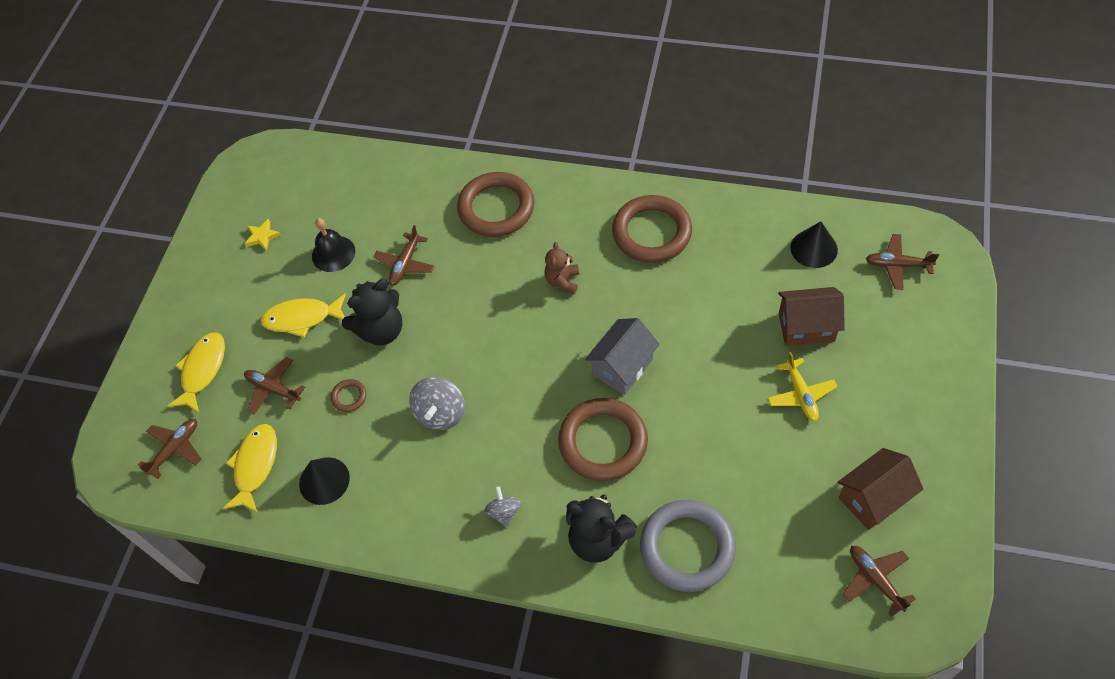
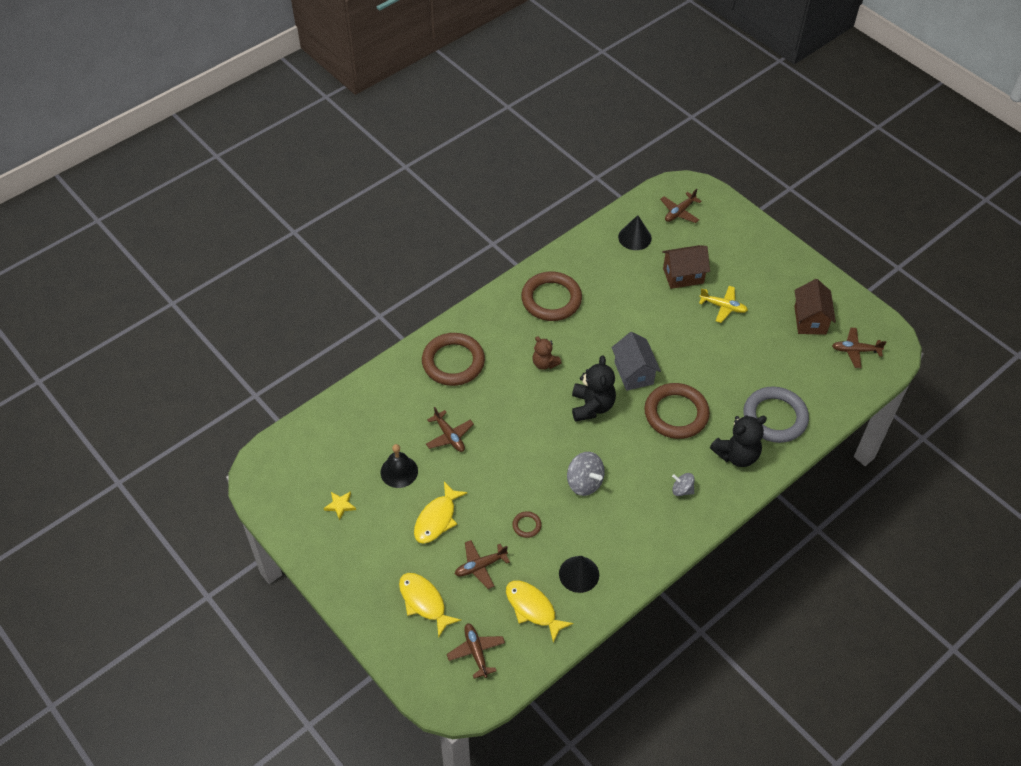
camera: 60 degrees left, 5 degrees down
(381, 330) = (490, 479): black teddy bear -> black teddy bear (592, 406)
(806, 327) = (683, 276): brown house -> brown house turned 45 degrees clockwise

